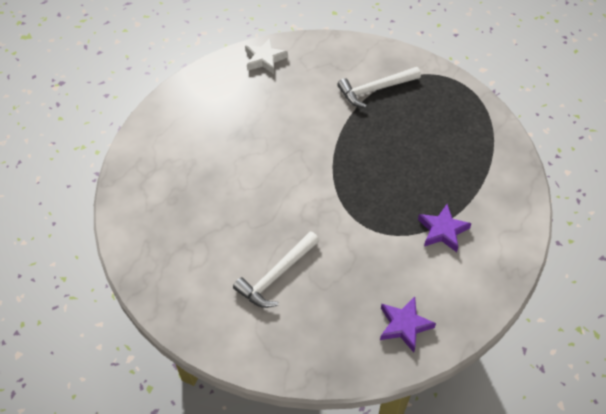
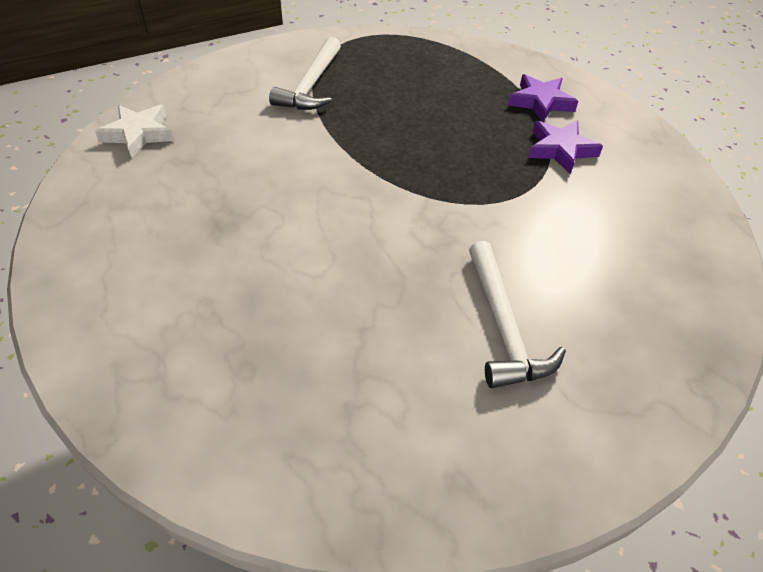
camera: 55 degrees left, 5 degrees down
(404, 325) = (674, 252): purple star -> purple star (540, 102)

